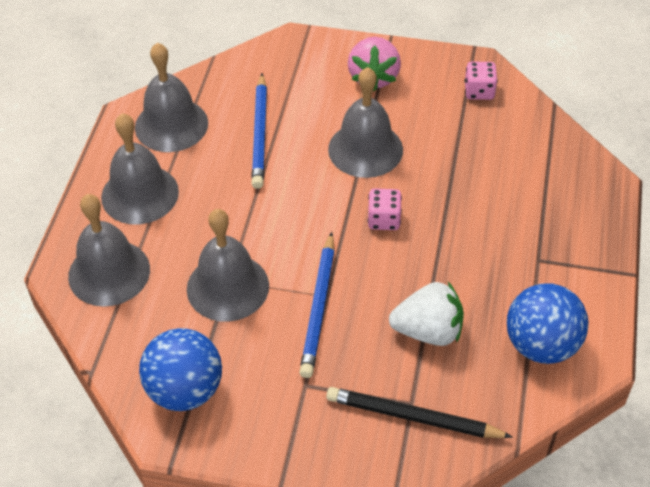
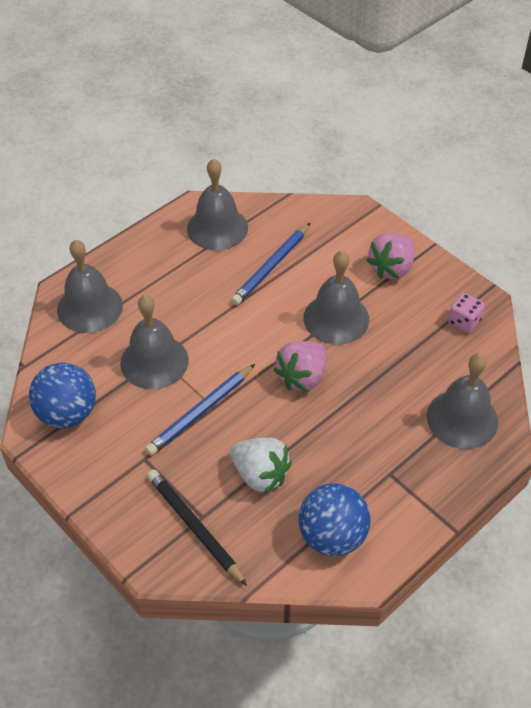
camera: 35 degrees right, 0 degrees up
(140, 194) = (155, 265): grey bell -> grey bell (462, 418)
(384, 219) = (302, 377): pink dice -> pink strawberry

